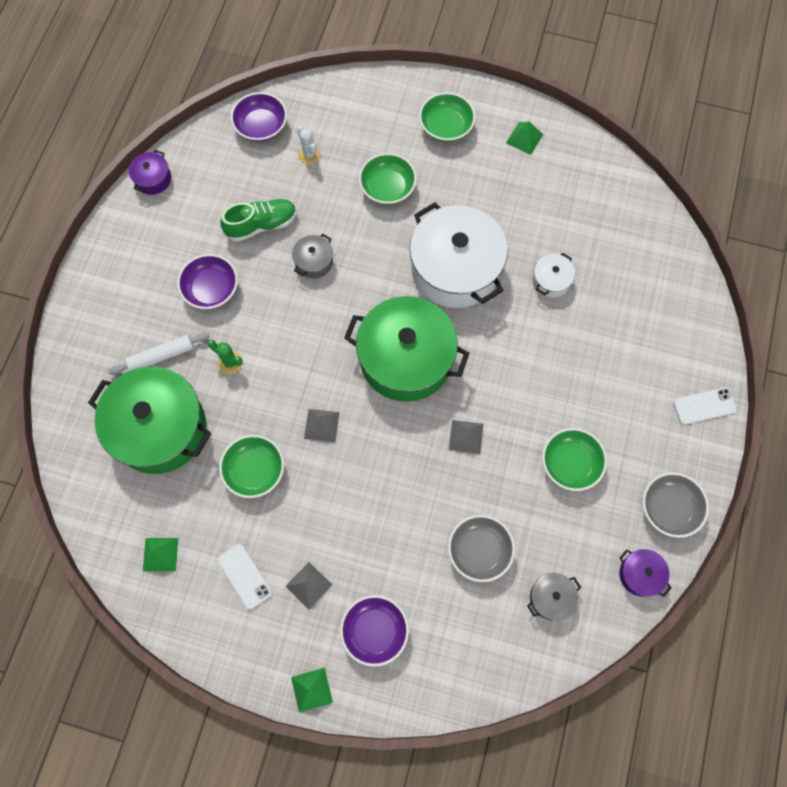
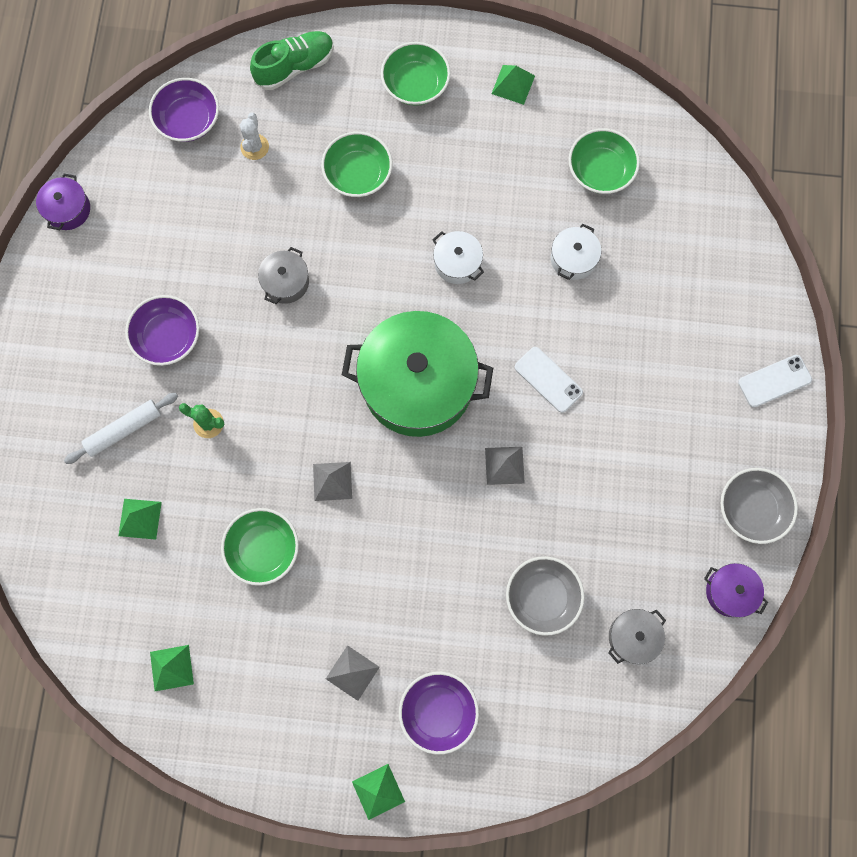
camera: 10 degrees left, 5 degrees up
(159, 428) = (140, 518): green pot -> green pyramid
(244, 576) = (275, 675): white phone -> white phone (548, 380)
(261, 225) = (213, 246): green shoe -> green shoe (295, 67)
(309, 154) = (254, 147): white cactus -> white cactus turned 45 degrees clockwise
(455, 269) = (457, 263): white pot -> white pot, size x0.43
(570, 463) = (631, 476): green bowl -> green bowl (600, 171)

